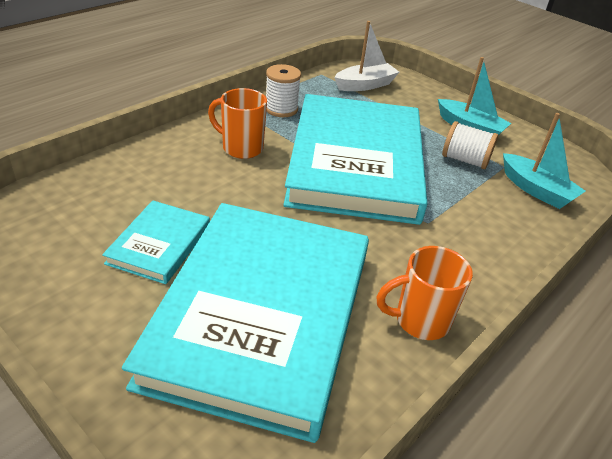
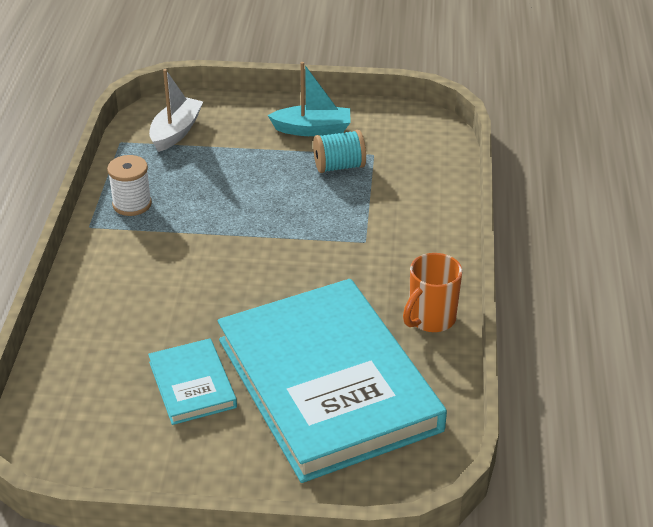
camera: 35 degrees left, 0 degrees up
(241, 148) = (147, 265): orange mug -> none
(356, 163) = (258, 221): turquoise book -> none
(465, 160) = (339, 166): white spool -> turquoise spool
(536, 190) = (415, 164): turquoise boat -> none

